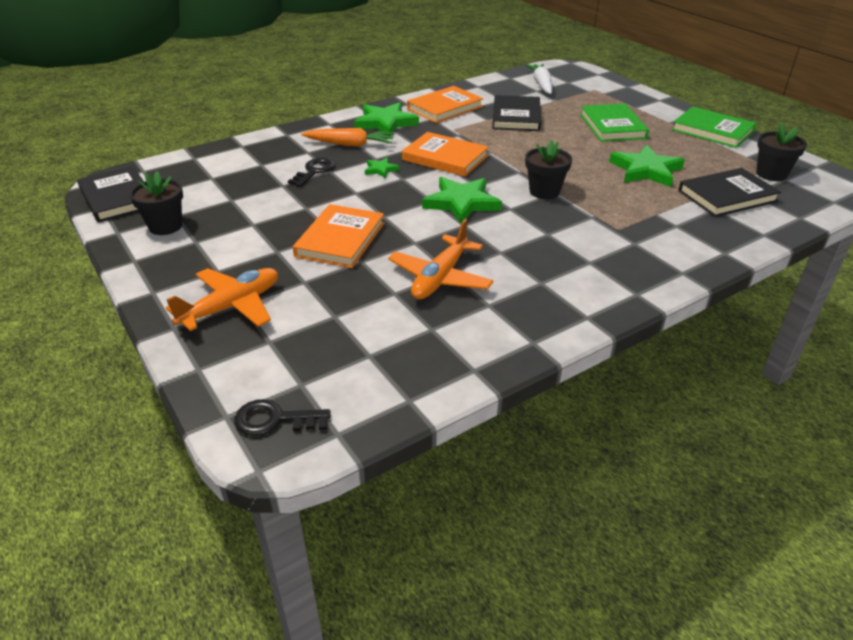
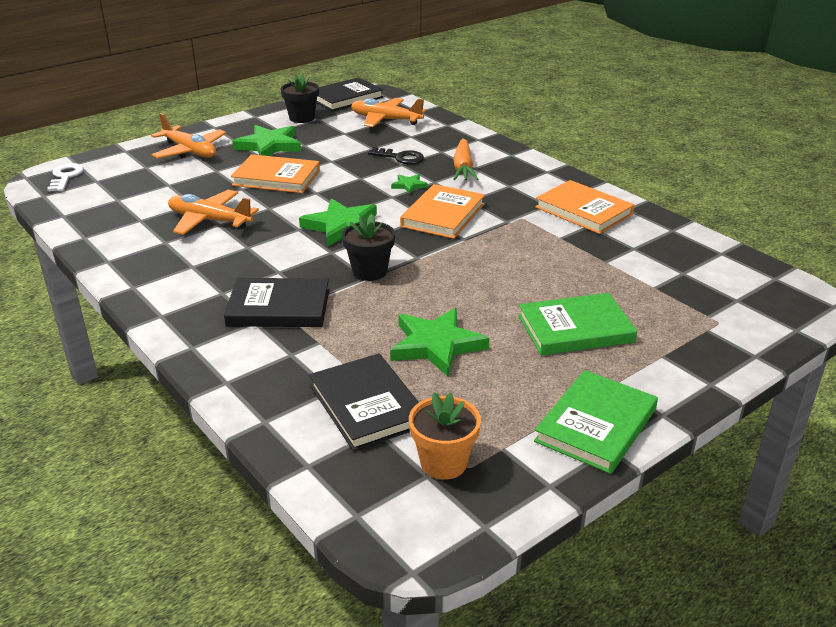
camera: 85 degrees right, 5 degrees down
(208, 176) = (385, 120): none -> orange plane
(275, 420) = (65, 177): black key -> white key
(385, 123) = (524, 181): green star -> green star (269, 146)
(516, 117) = (576, 256): black book -> black book (279, 307)
(541, 84) = (710, 277): white carrot -> none
(771, 174) = (443, 463): black flower pot -> orange flower pot

